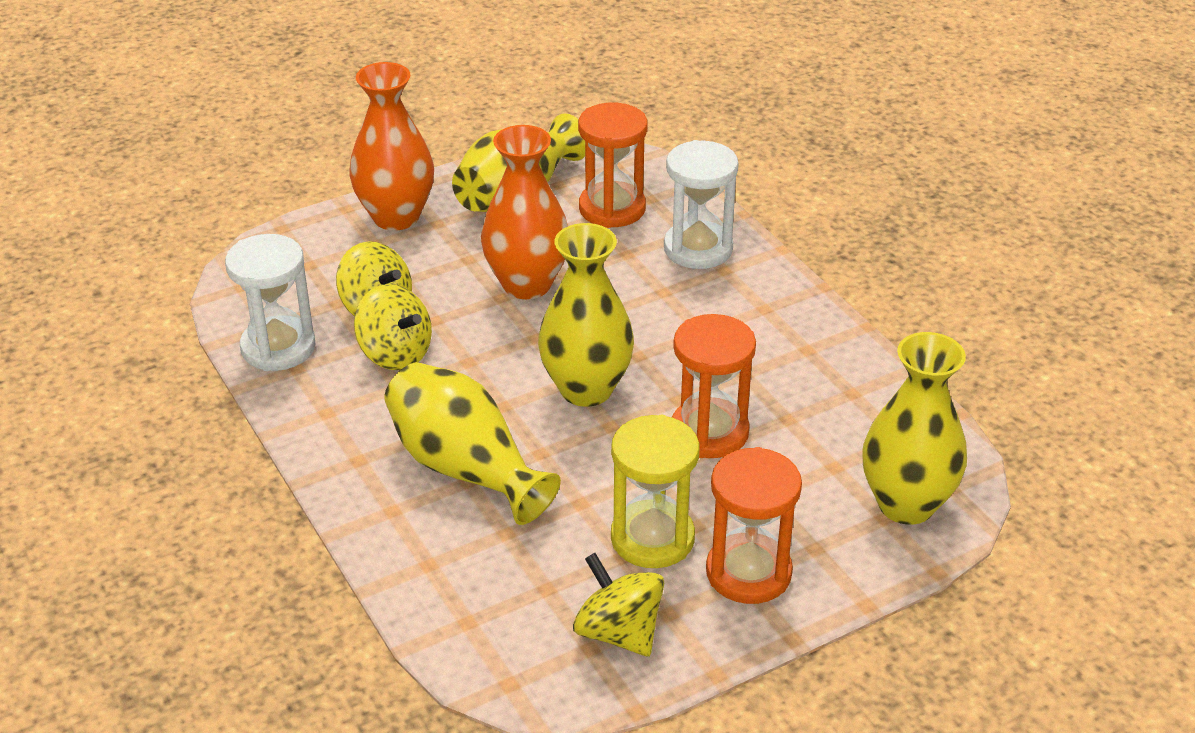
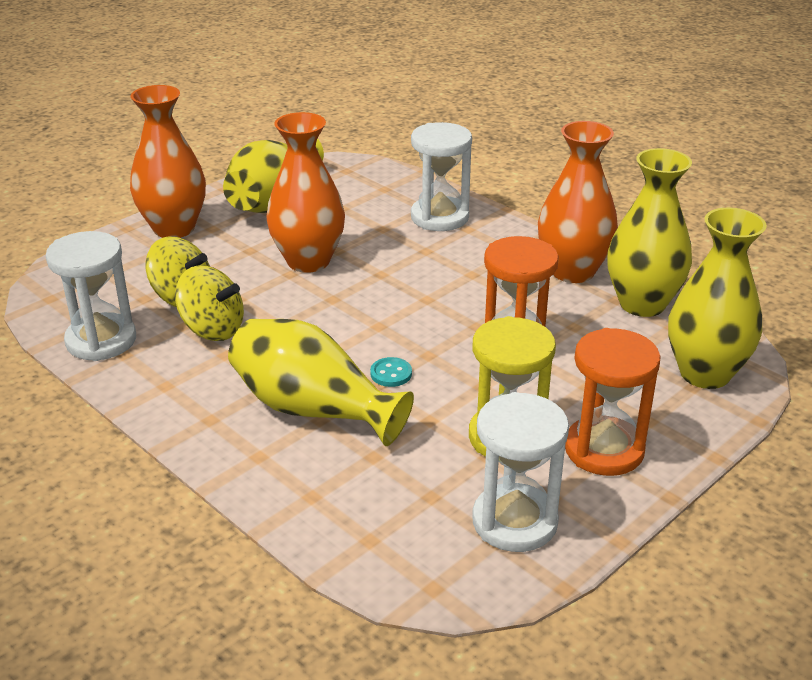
camera: 15 degrees left, 5 degrees down
(561, 441) = (391, 374): none -> turquoise button
(586, 389) = (394, 330): yellow vase -> yellow vase (642, 304)
(612, 208) = (356, 199): orange hourglass -> none
(618, 632) = (514, 521): yellow spinning top -> white hourglass
(819, 347) = (572, 271): none -> orange vase

